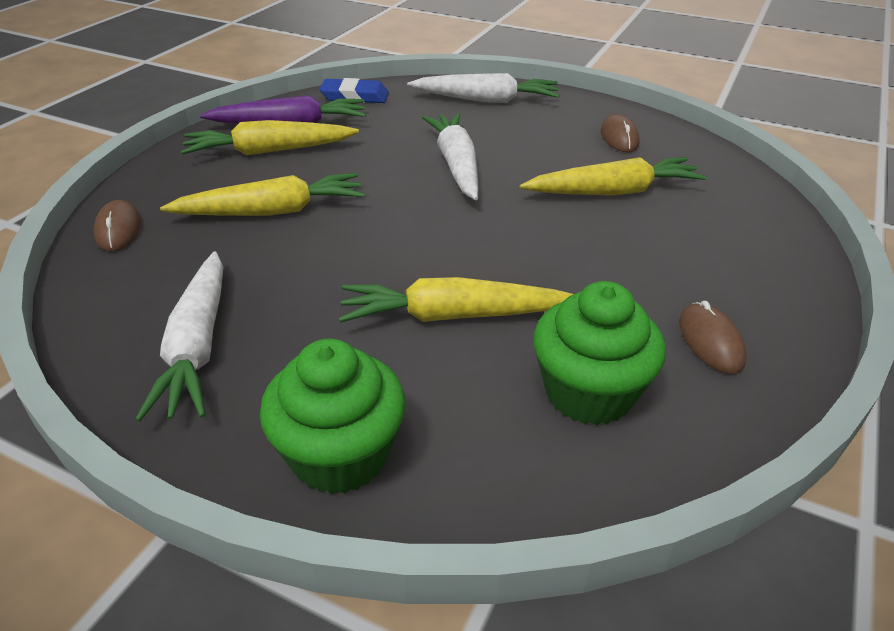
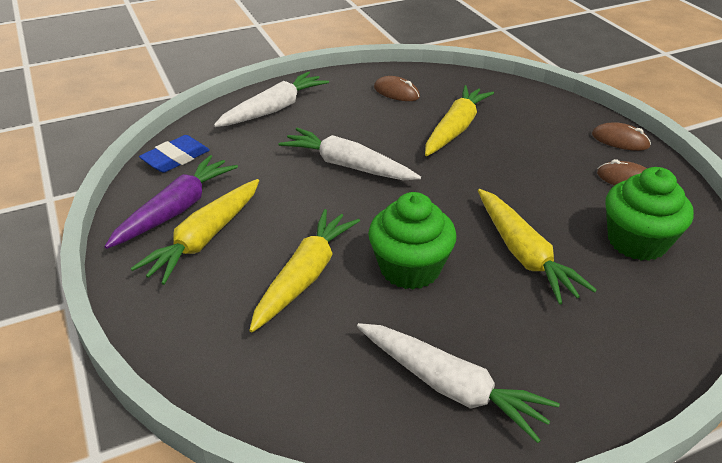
camera: 50 degrees left, 0 degrees up
(118, 229) = (226, 375): brown mouse -> brown mouse (620, 140)
(340, 455) = (621, 363): green cupcake -> green cupcake (410, 268)
(452, 316) = (524, 254): yellow carrot -> yellow carrot turned 60 degrees counterclockwise

